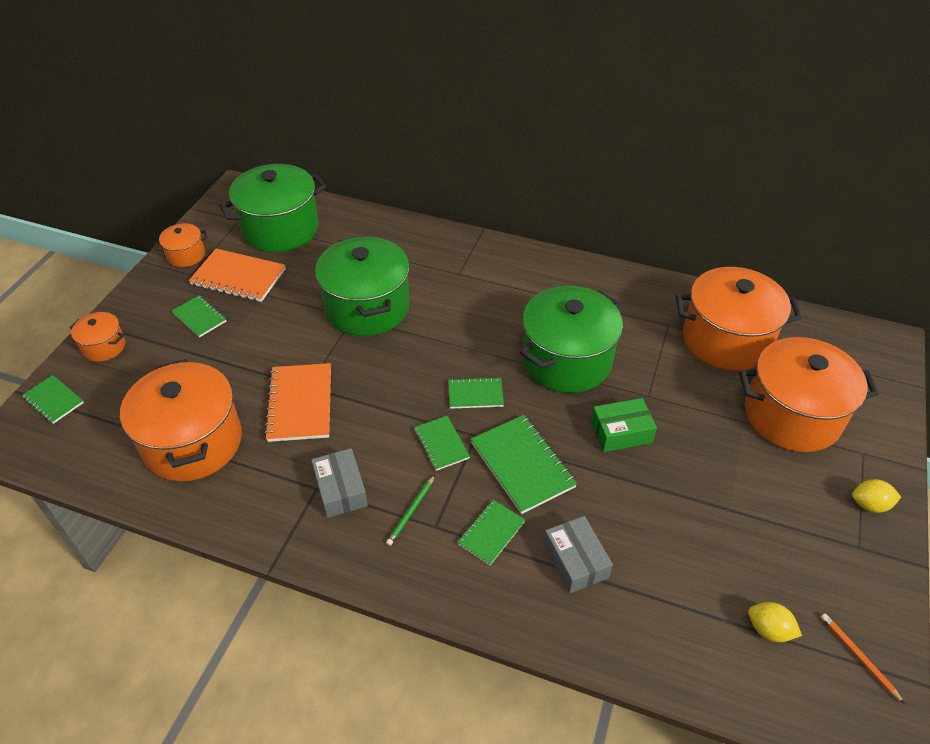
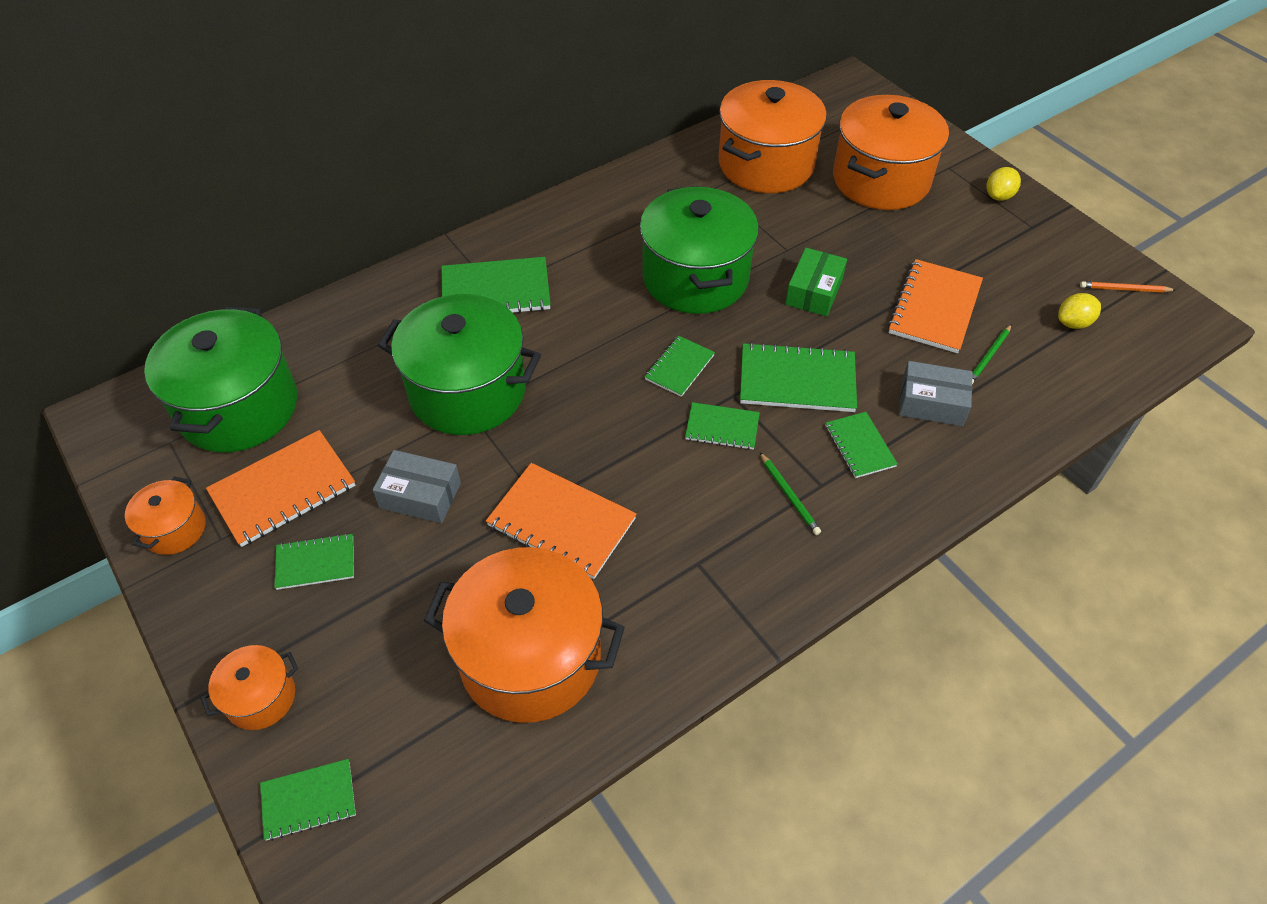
camera: 55 degrees left, 5 degrees up
(341, 490) = (716, 542): grey box -> grey box (420, 495)
(459, 274) = (496, 290): none -> green notebook
(664, 580) = (988, 356): none -> green pencil
(682, 517) = (934, 308): none -> orange notebook

